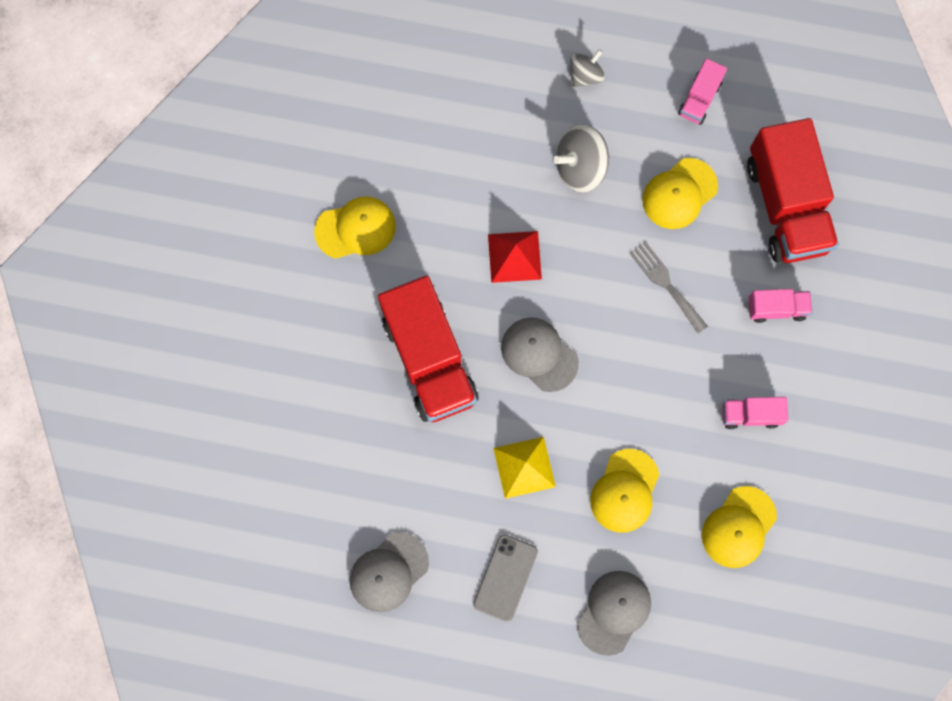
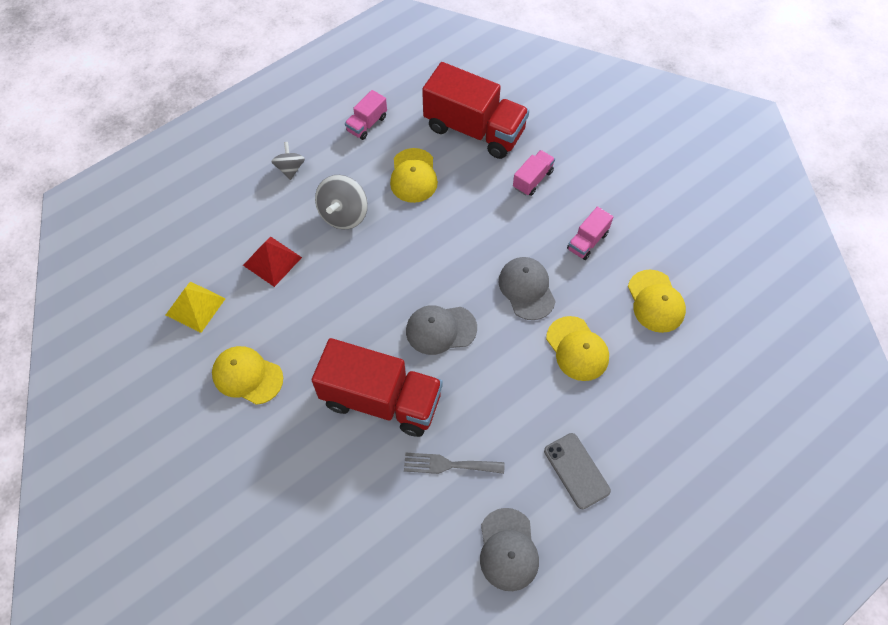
camera: 50 degrees left, 15 degrees down
(355, 229) = (247, 376): yellow cap -> yellow cap turned 90 degrees counterclockwise
(514, 256) = (362, 294): red pyramid -> red pyramid (272, 261)
(524, 467) = (509, 398): yellow pyramid -> yellow pyramid (195, 306)
(614, 612) = (655, 418): grey cap -> grey cap (526, 289)
(666, 284) = (462, 224): grey fork -> grey fork (448, 464)
(699, 99) = (367, 124): pink truck -> pink truck turned 60 degrees clockwise

